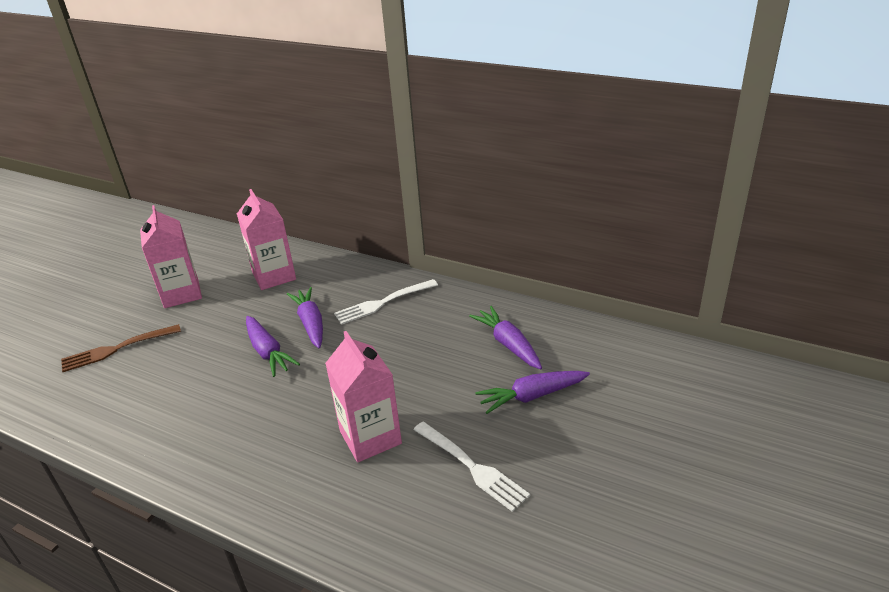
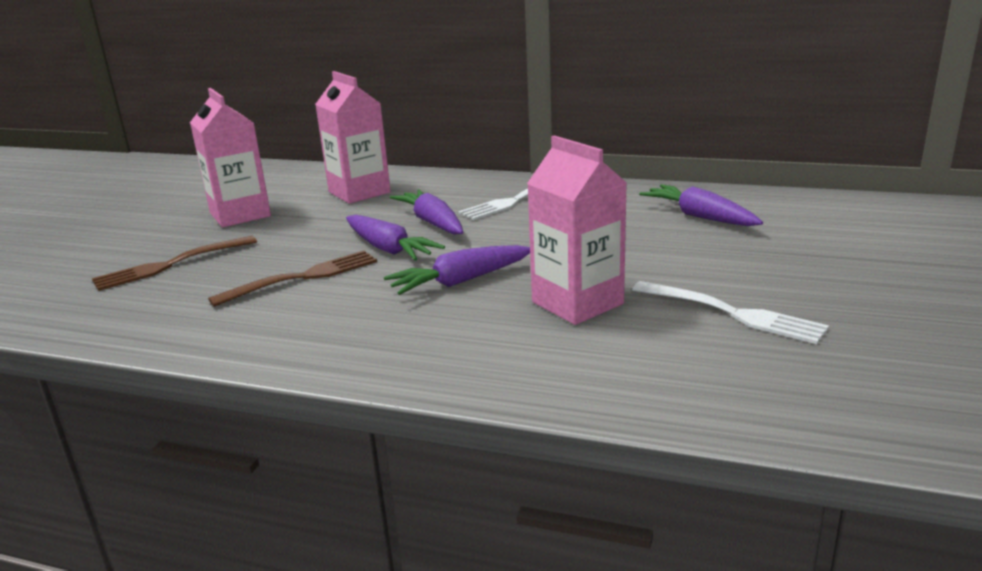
camera: 10 degrees left, 10 degrees down
(198, 378) = (303, 277): none -> brown fork
(531, 396) = (762, 252): purple carrot -> purple carrot (460, 281)

